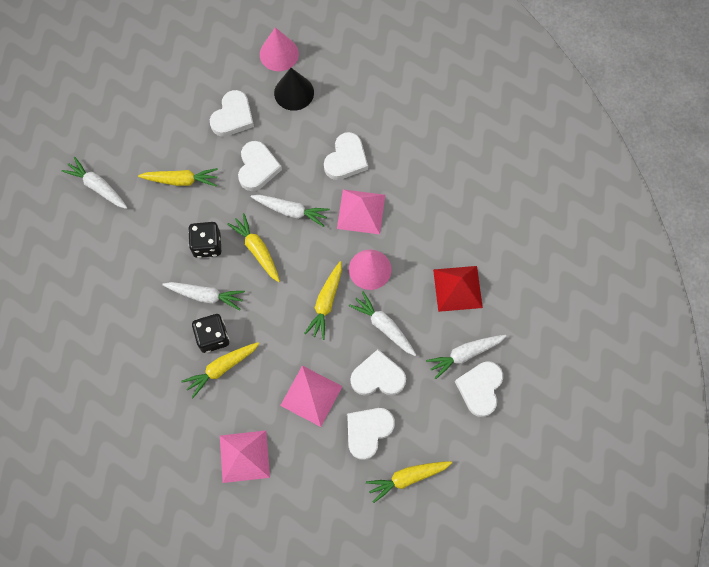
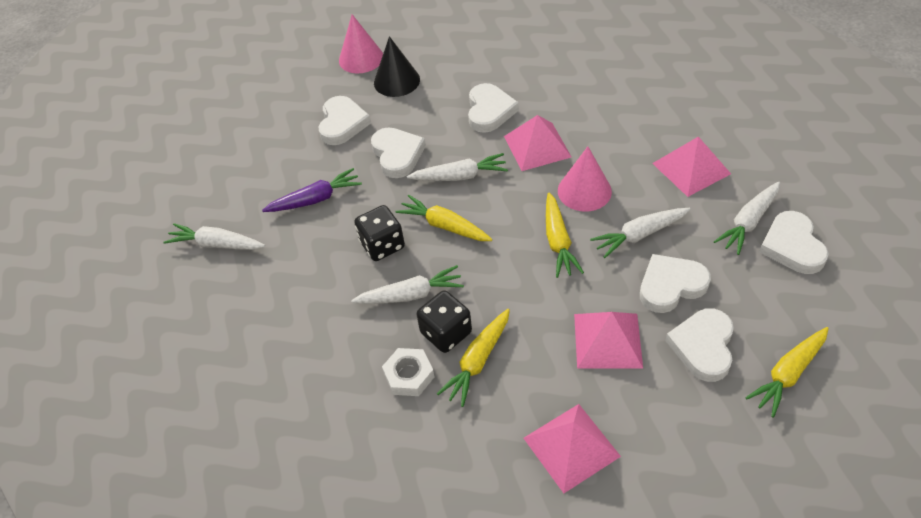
camera: 20 degrees left, 20 degrees down
(174, 356) = (409, 375): none -> white nut
(181, 180) = (315, 199): yellow carrot -> purple carrot
(384, 326) = (639, 235): white carrot -> white carrot turned 45 degrees counterclockwise
(457, 288) = (691, 168): red pyramid -> pink pyramid

